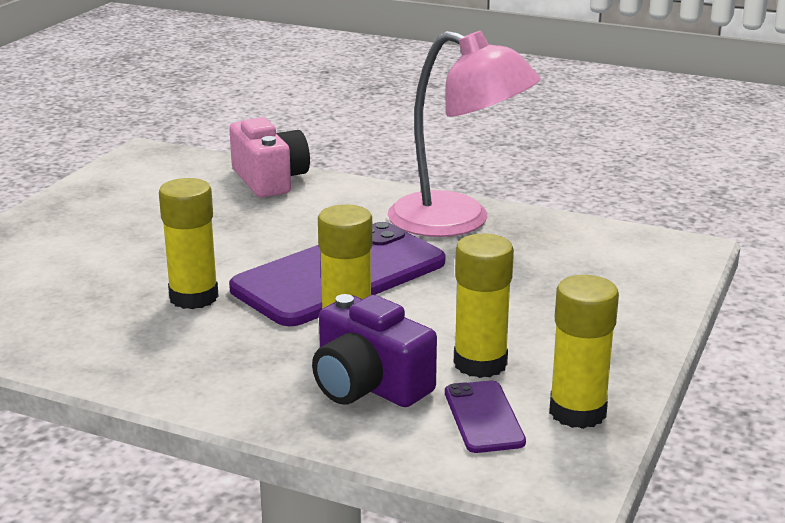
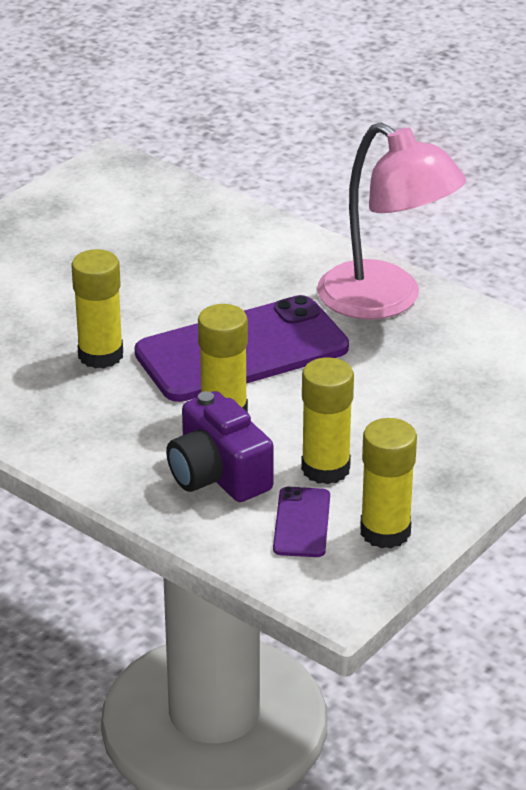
camera: 15 degrees right, 10 degrees up
(269, 180) = (221, 218): pink camera -> none

